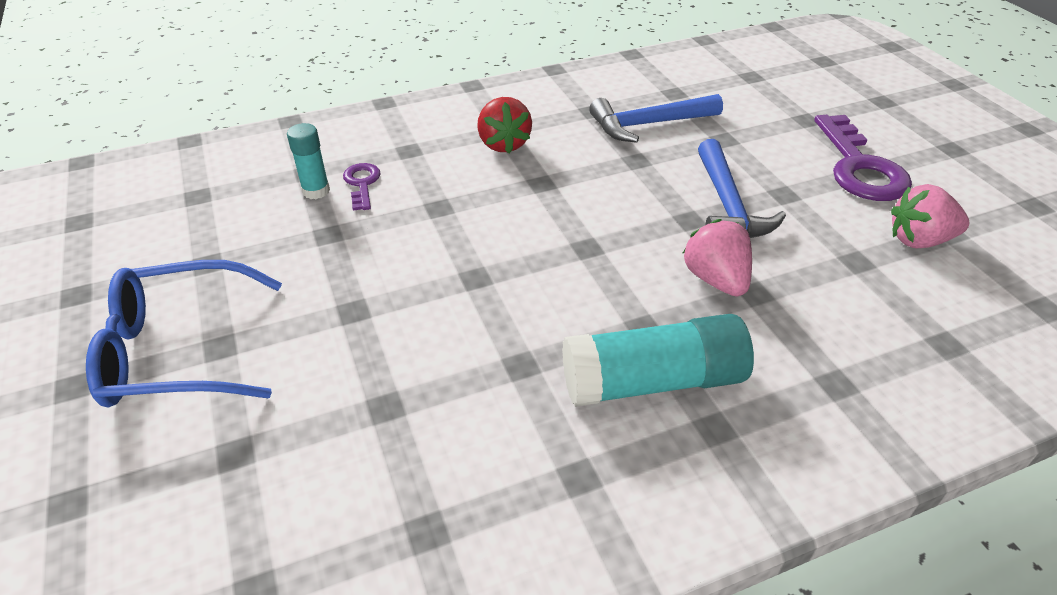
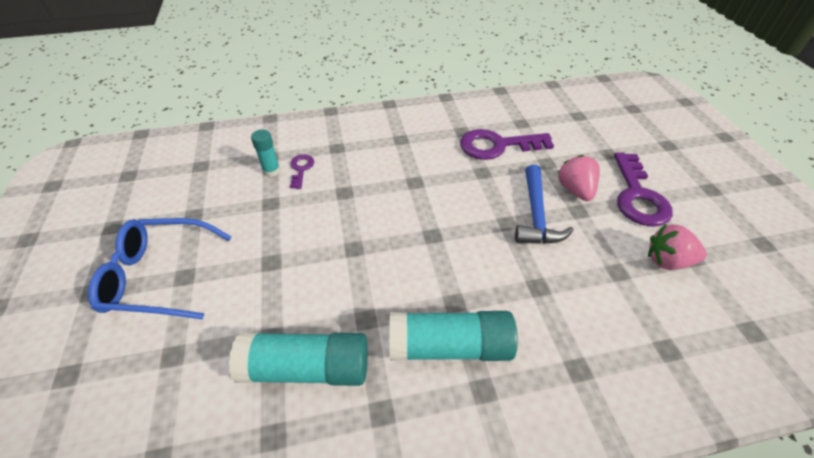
camera: 10 degrees right, 5 degrees up
(451, 438) = (306, 368): none -> turquoise glue stick
(503, 144) = (398, 150): red strawberry -> none
(648, 124) = (497, 146): blue hammer -> purple key
(716, 279) = (513, 272): pink strawberry -> pink strawberry (575, 190)

